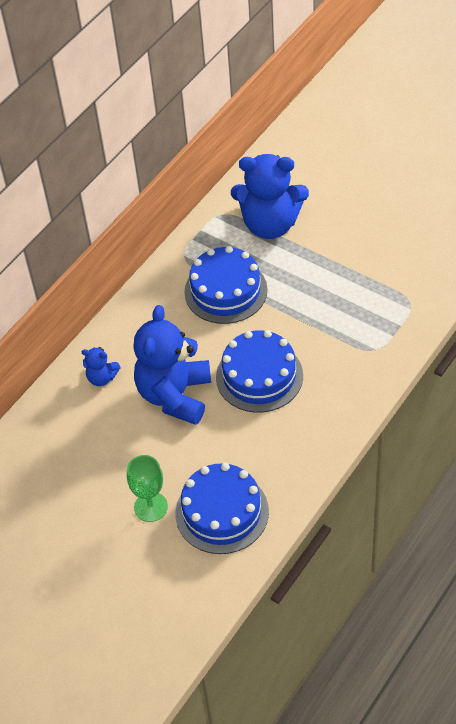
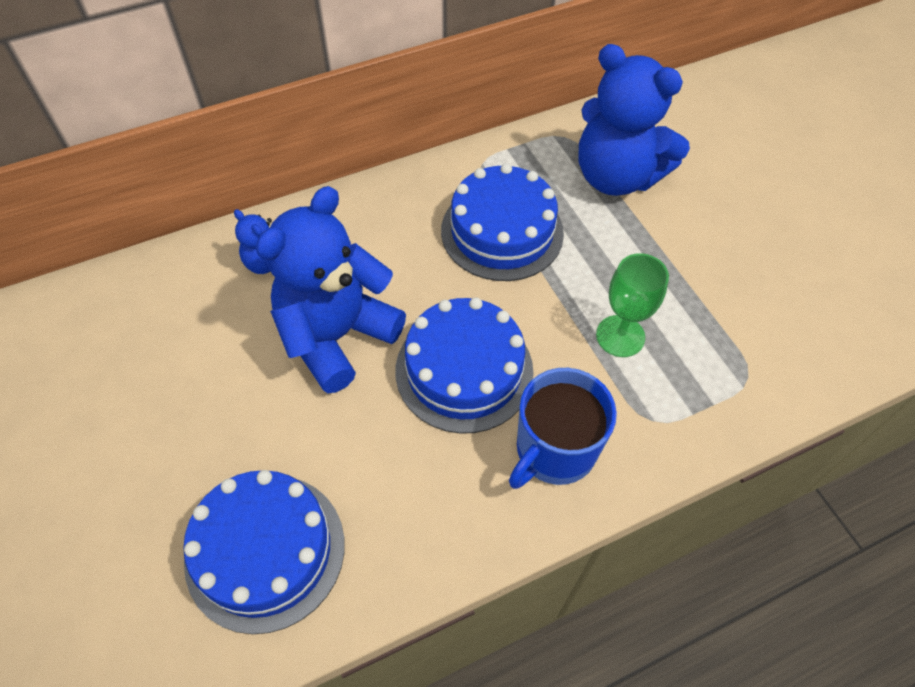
camera: 25 degrees right, 5 degrees up
(151, 507) = (182, 481): green goblet -> green goblet (620, 336)
(334, 390) = (554, 450): none -> blue mug

